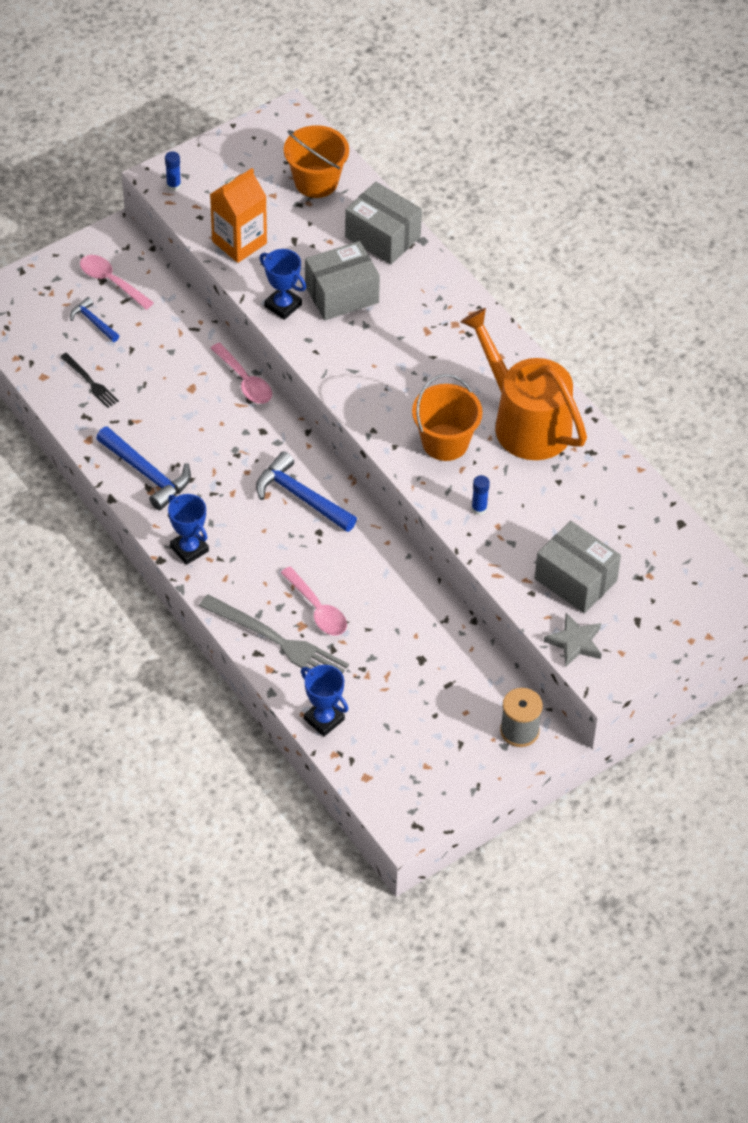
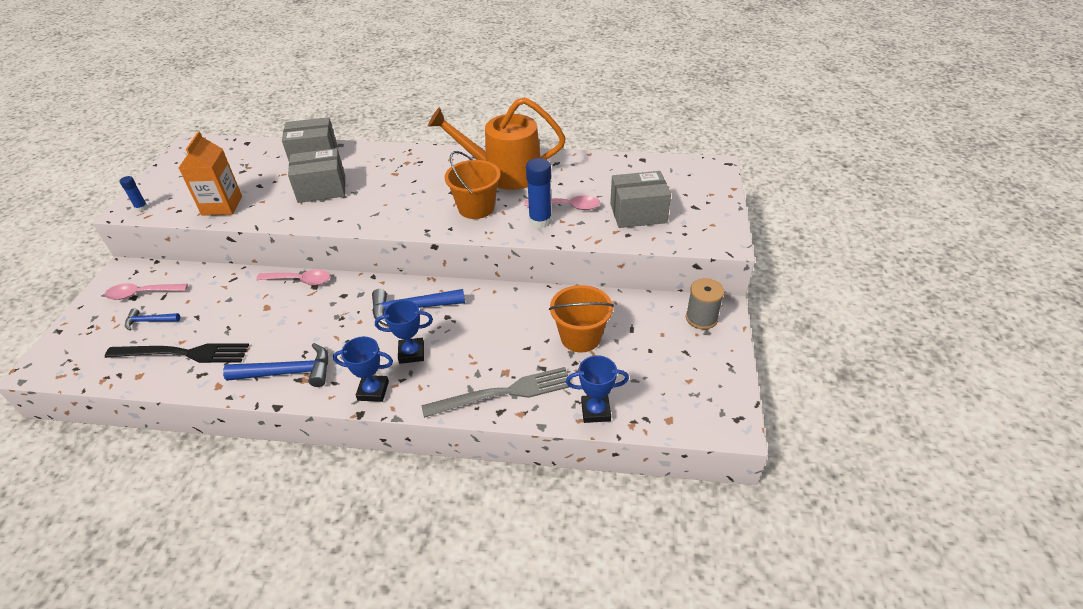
camera: 45 degrees left, 10 degrees down
(90, 382) = (183, 353): black fork -> black fork, size x1.88
(283, 305) = (289, 214): blue trophy -> blue trophy (411, 353)
(316, 182) = (242, 157): orange bucket -> orange bucket (580, 337)
(317, 609) = (503, 355): pink spoon -> pink spoon (567, 206)
(341, 294) = (322, 189): grey box -> grey box turned 60 degrees clockwise
(479, 509) = (540, 221): blue glue stick -> blue glue stick, size x1.85
(575, 642) = (685, 238): grey star -> none

